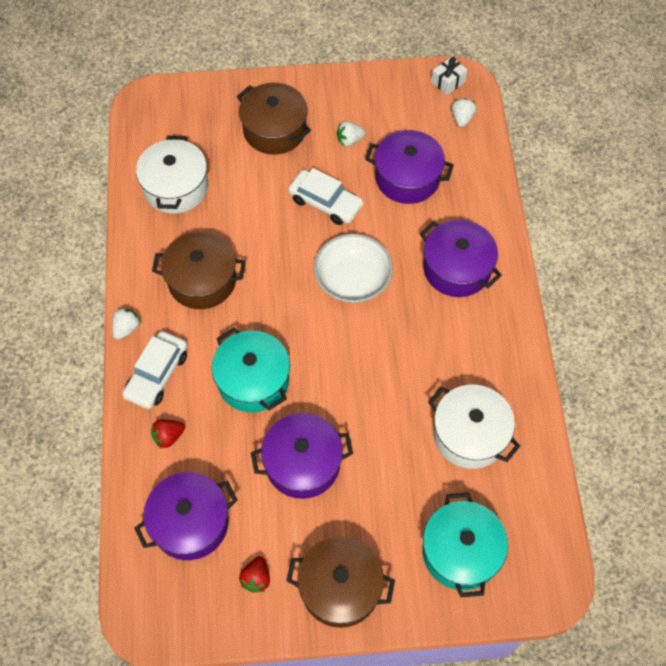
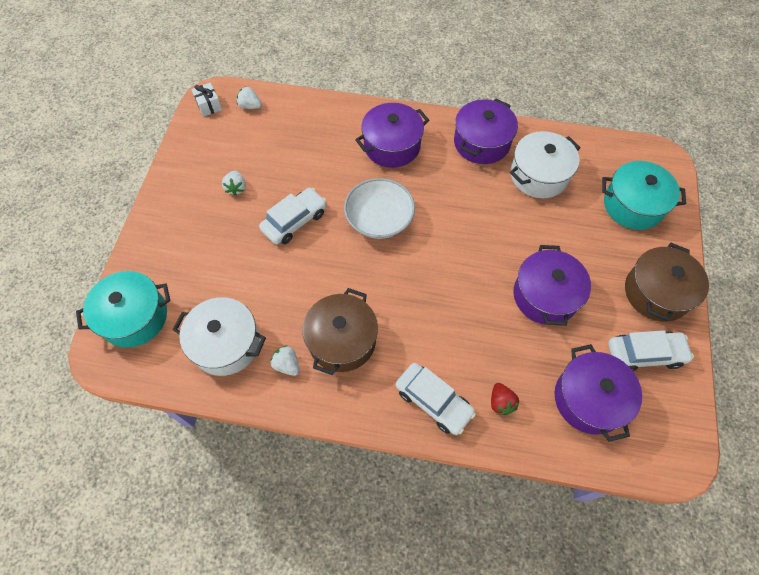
camera: 75 degrees left, 0 degrees up
(126, 328) = (375, 421): white strawberry -> white strawberry (287, 365)
(253, 380) = (458, 318): turquoise pot -> turquoise pot (134, 317)
(256, 578) = (644, 354): red strawberry -> white car
(274, 130) = (197, 243): brown pot -> none
(407, 178) = (293, 156): purple pot -> purple pot (481, 143)

